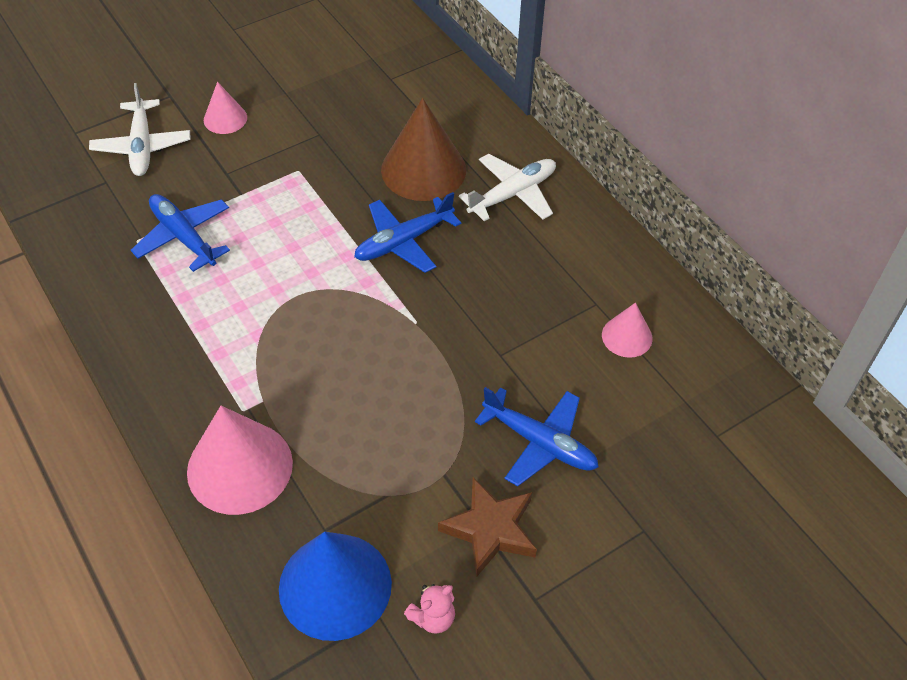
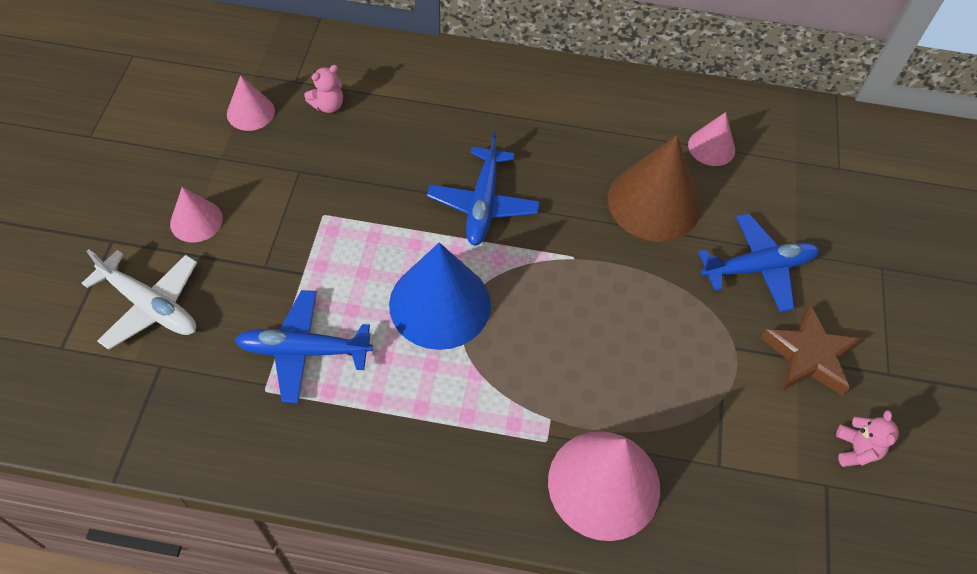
camera: 50 degrees left, 5 degrees up
(335, 585) = (777, 496): blue cone -> blue cone (440, 304)
(338, 78) = (250, 112): none -> pink cone
(390, 108) = (328, 105): none -> pink teddy bear
(423, 169) = (421, 136): brown cone -> brown cone (654, 202)
(513, 194) = (510, 104): white plane -> none

